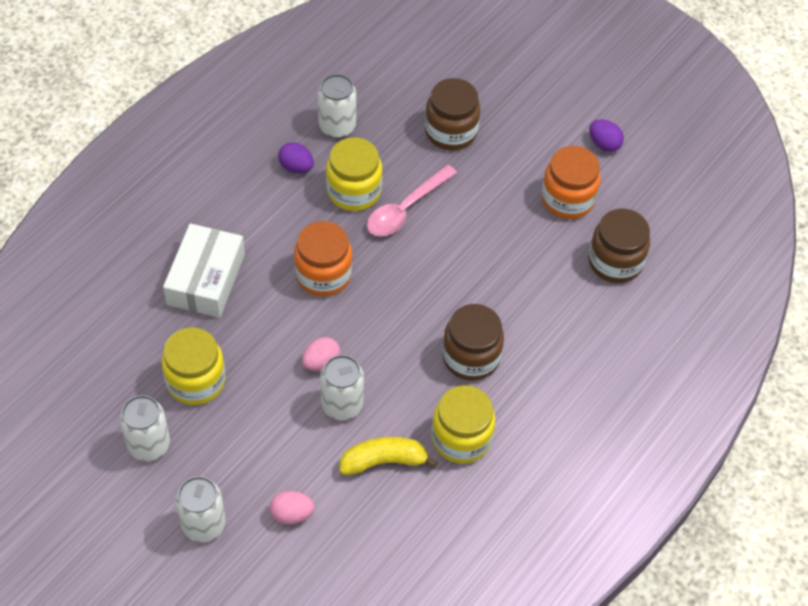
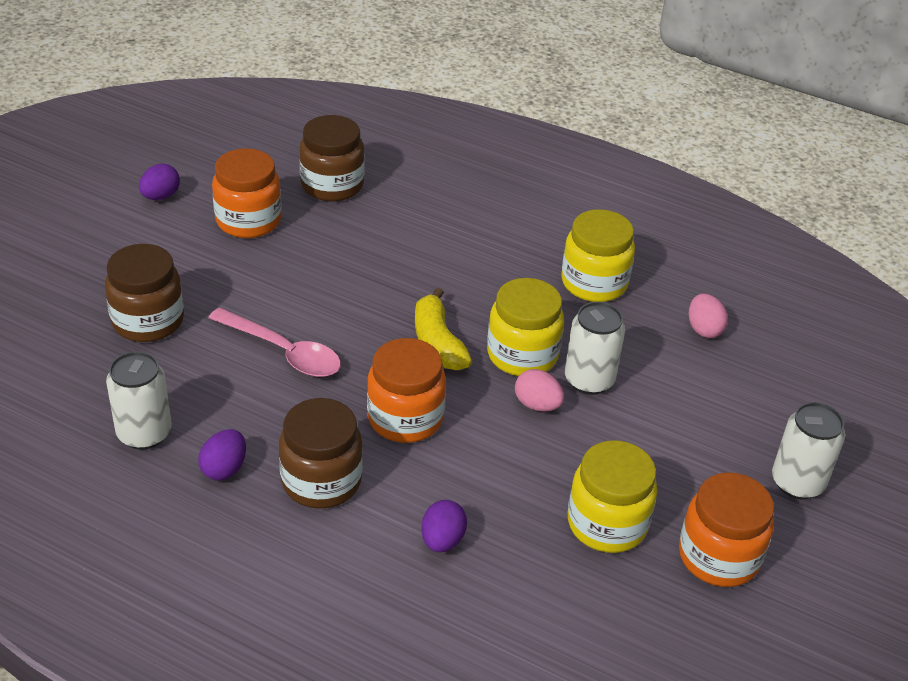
camera: 100 degrees left, 15 degrees down
(149, 445) = (718, 556): white can -> orange jar
(206, 279) = (442, 540): white box -> purple egg
(292, 514) = (746, 406): pink egg -> pink egg (704, 329)
(354, 191) = (261, 403): yellow jar -> yellow jar (522, 355)
(383, 461) = (647, 339): yellow banana -> yellow banana (438, 343)
(471, 357) = (489, 282): brown jar -> brown jar (321, 481)

